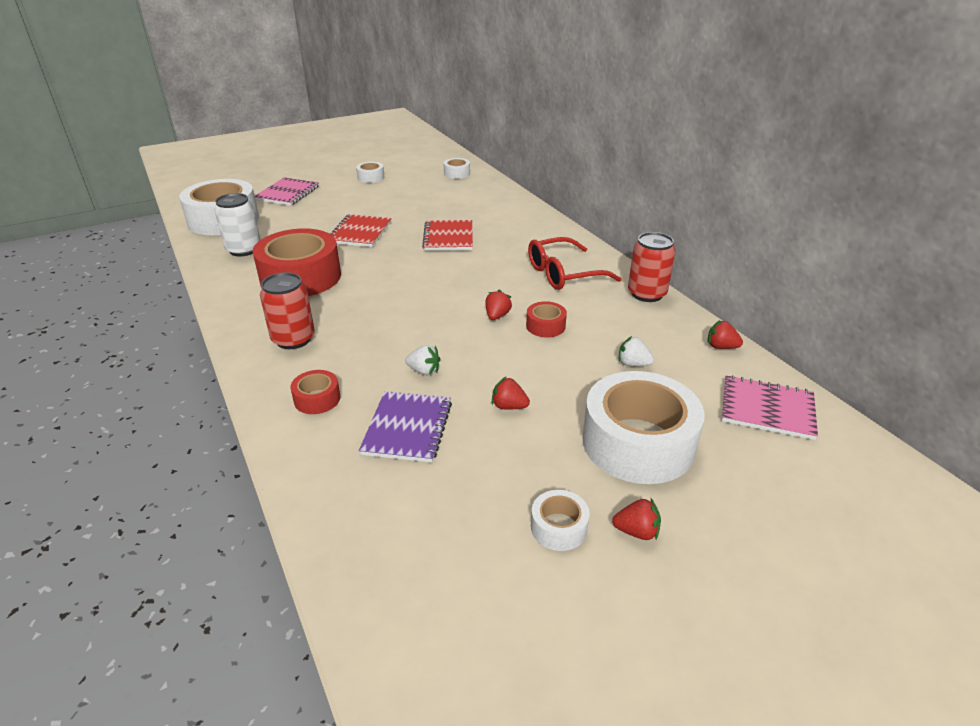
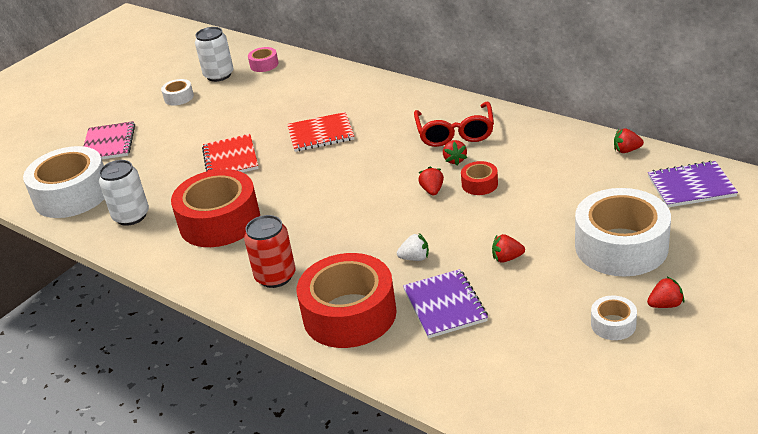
camera: 20 degrees left, 0 degrees up
(317, 399) = (349, 314): red tape -> red tape, size x2.25
(416, 171) = (219, 75): none -> white can
(448, 237) = (321, 134): red notebook -> red notebook turned 75 degrees counterclockwise
(457, 173) = (264, 64): white tape -> pink tape
(542, 297) = (455, 160): none -> red strawberry
(563, 274) = (455, 133): red glasses -> red glasses turned 45 degrees counterclockwise
(633, 364) = (572, 189): white strawberry -> none
(647, 294) = (537, 126): red can -> none
(767, 409) = (691, 186): pink notebook -> purple notebook

